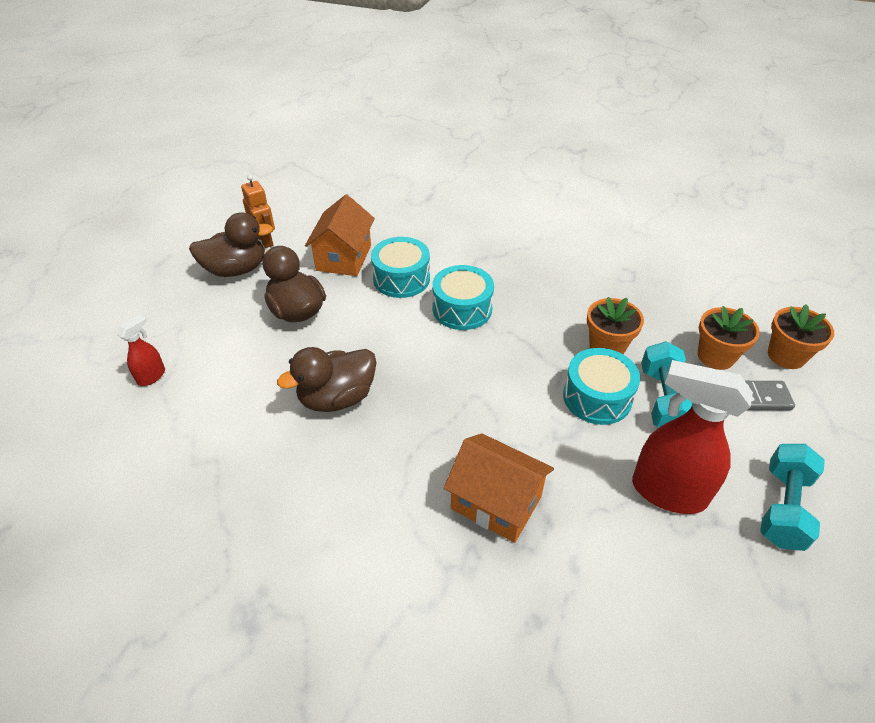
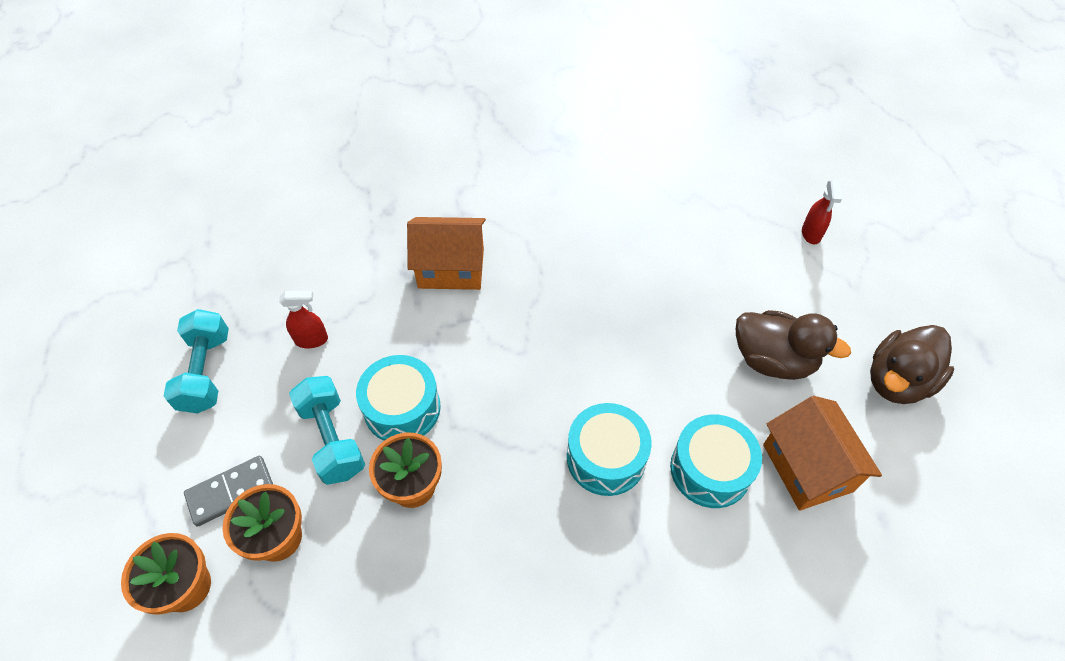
camera: 150 degrees right, 10 degrees up
(265, 240) = (926, 444): orange robot -> none
(337, 398) = (642, 290): brown duck -> none
(667, 492) = (312, 340): red spray bottle -> red spray bottle, size x0.48

